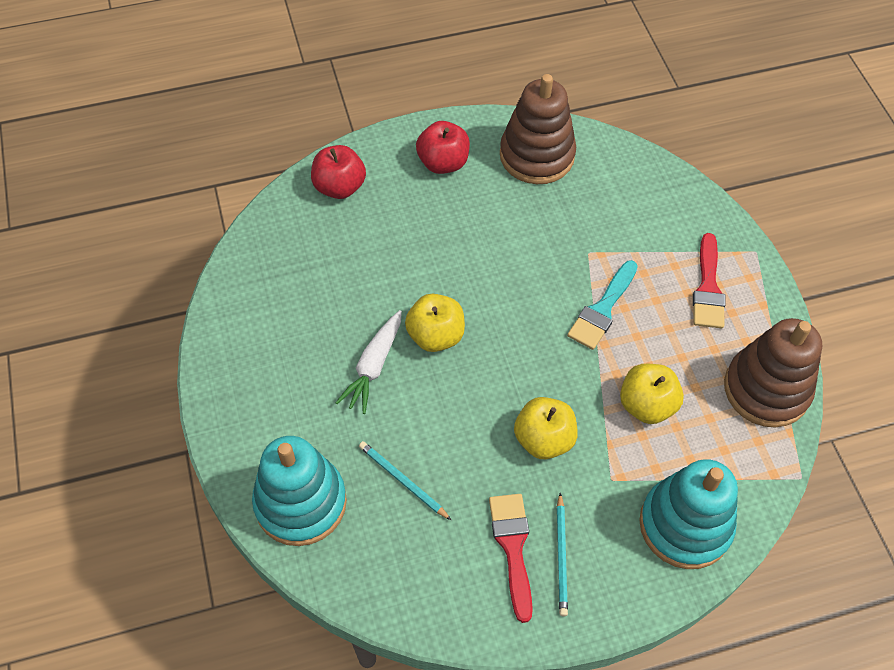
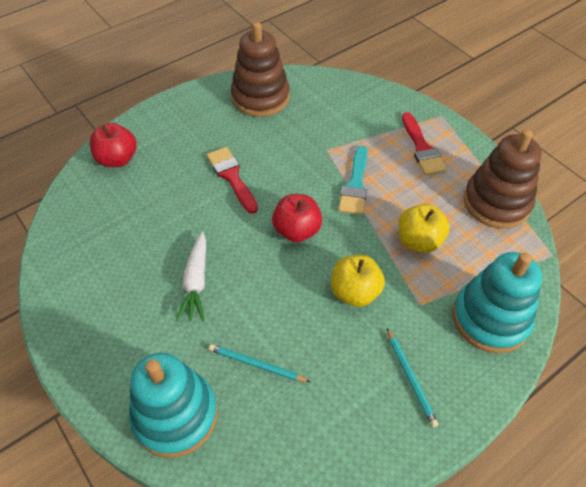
camera: 20 degrees left, 5 degrees down
(435, 335) = (237, 243): yellow apple -> none
(443, 163) = (192, 121): red apple -> red apple (297, 230)
(512, 547) = (369, 385): red brush -> red brush (231, 177)

